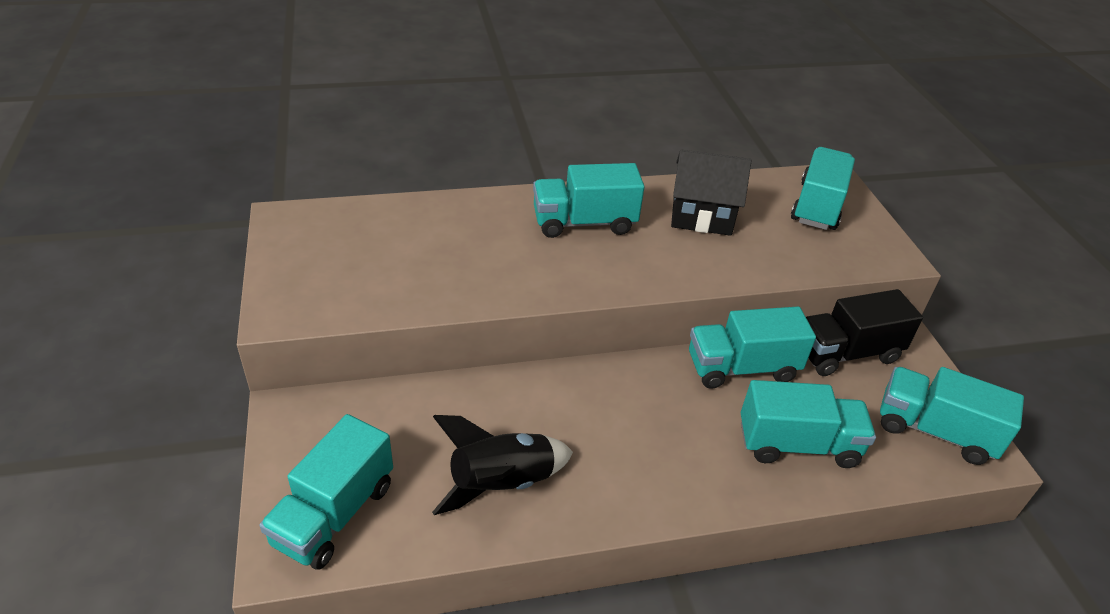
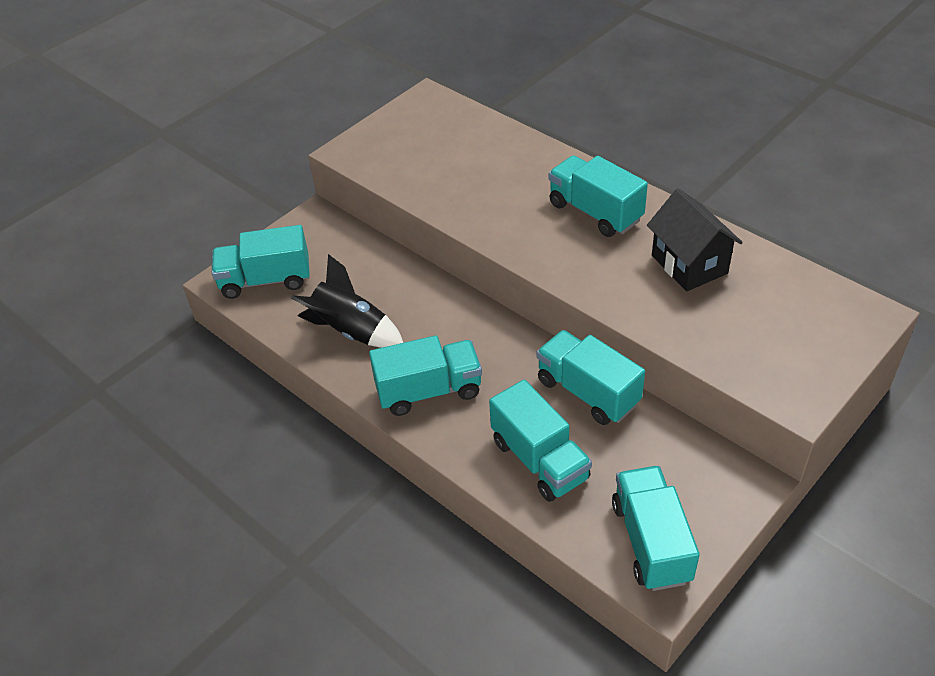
camera: 60 degrees right, 5 degrees up
(817, 206) = (807, 322): turquoise truck -> turquoise truck (429, 391)
(846, 353) = (683, 447): black truck -> none

